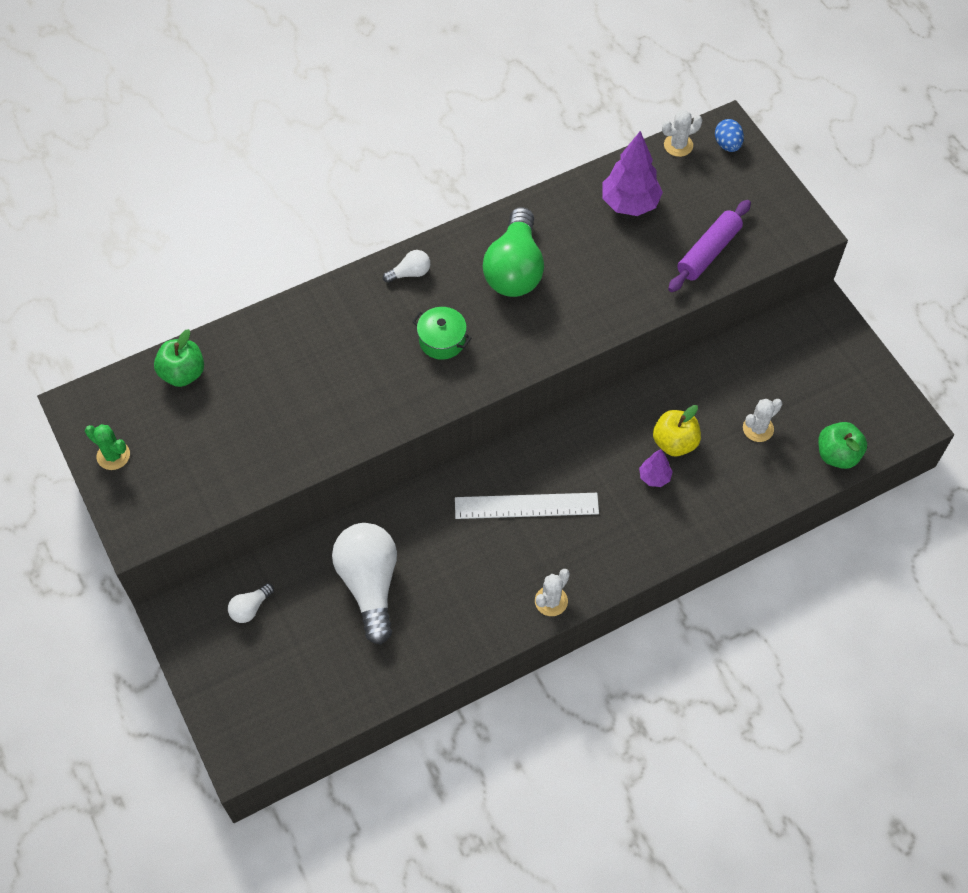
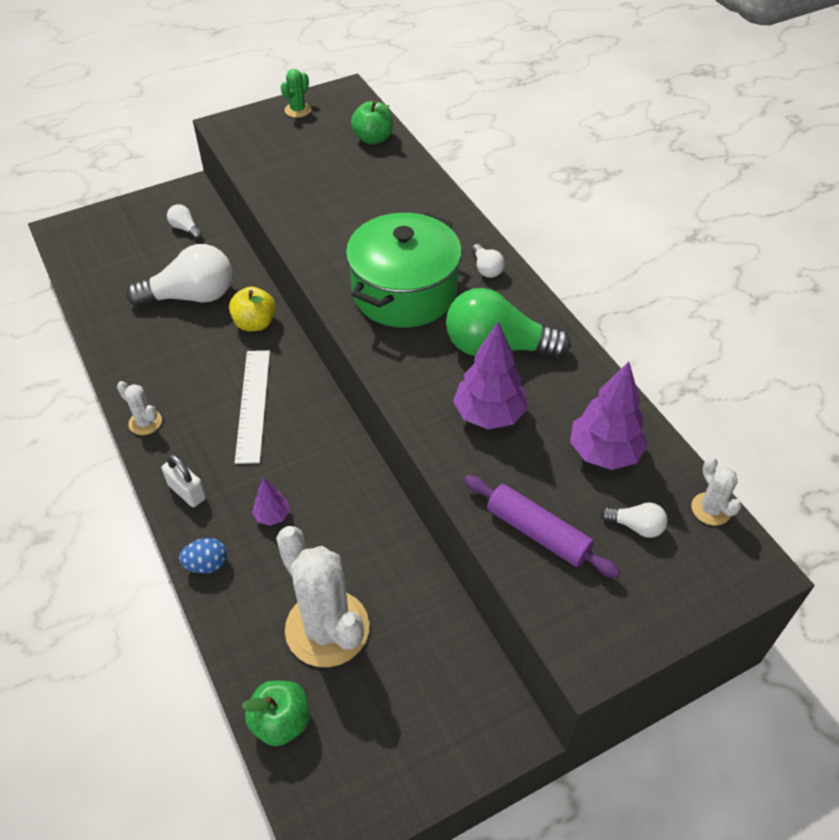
camera: 90 degrees right, 10 degrees down
(442, 340) = (404, 292): green pot -> green pot, size x2.20
(594, 278) = (489, 415): none -> purple tree
(632, 550) = (187, 491): none -> white padlock
(674, 443) = (314, 538): yellow apple -> yellow apple (255, 323)
(697, 191) = (636, 526): none -> white light bulb
(727, 145) = (725, 567): blue egg -> blue egg (207, 564)
(758, 428) = (327, 628): white cactus -> white cactus, size x2.17

